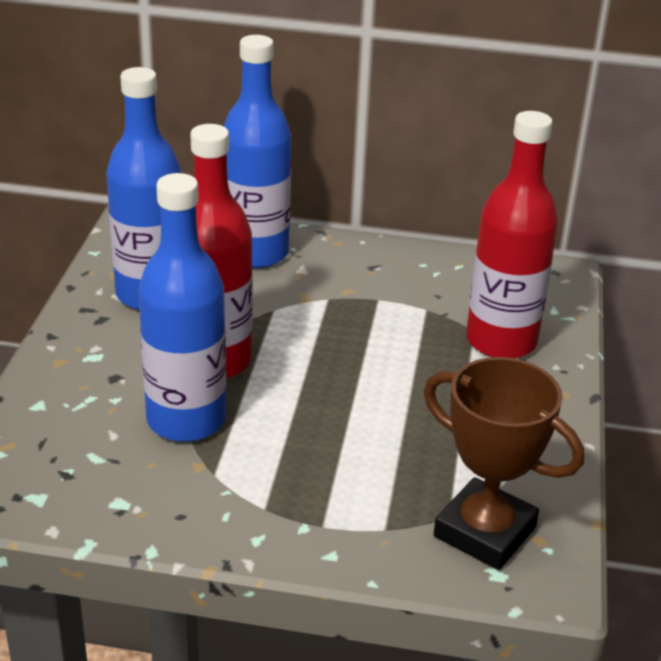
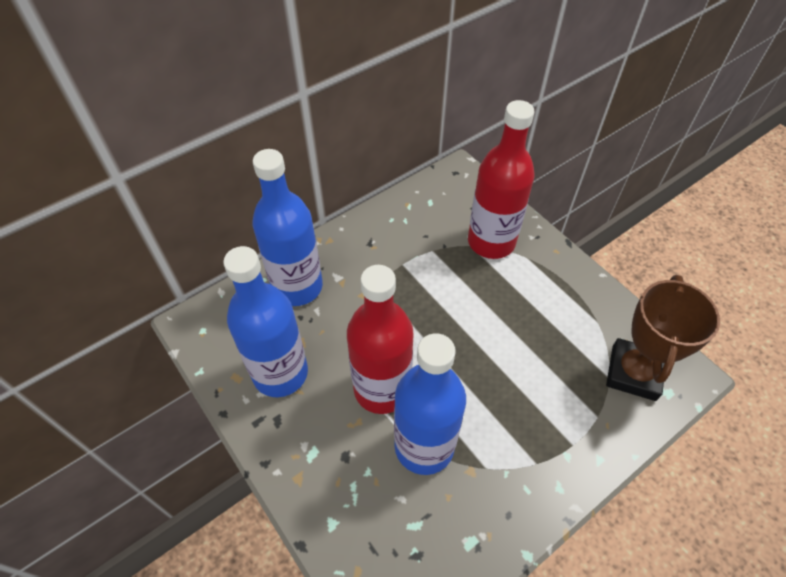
camera: 45 degrees left, 20 degrees up
(484, 532) = (633, 373): brown trophy -> brown trophy turned 60 degrees counterclockwise

